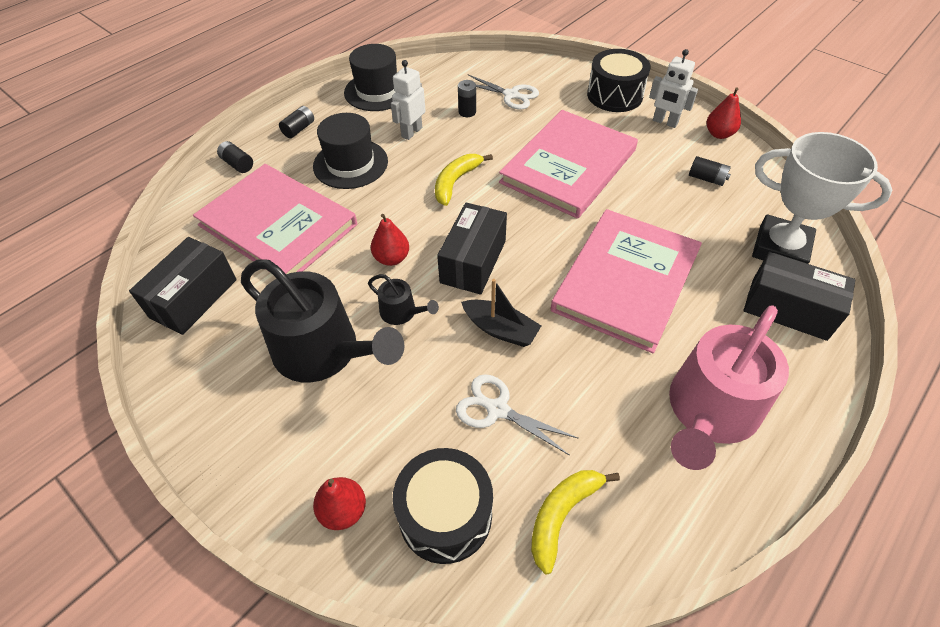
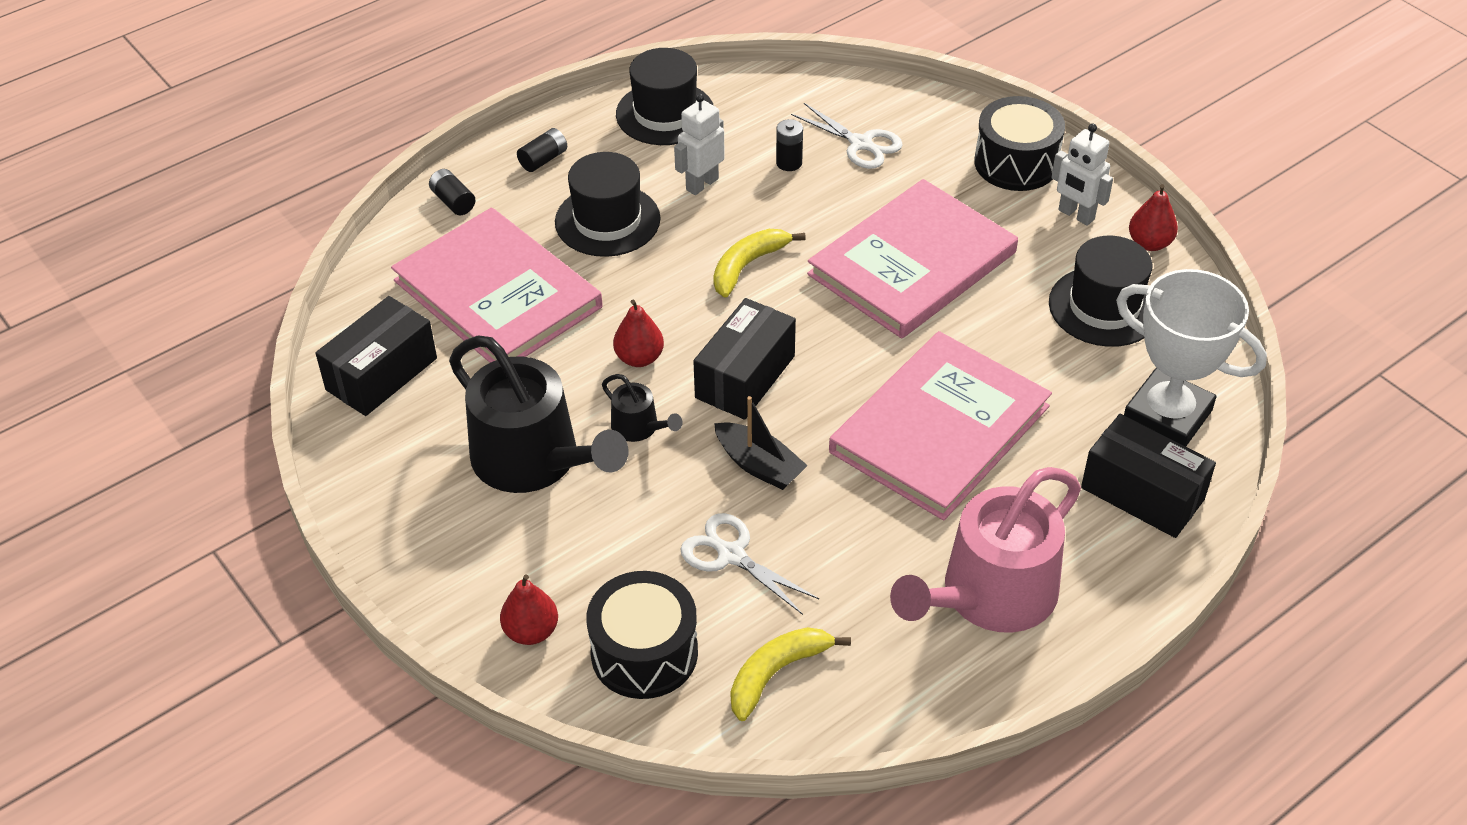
camera: 10 degrees right, 5 degrees down
(706, 178) = (1104, 307): black battery -> black hat

